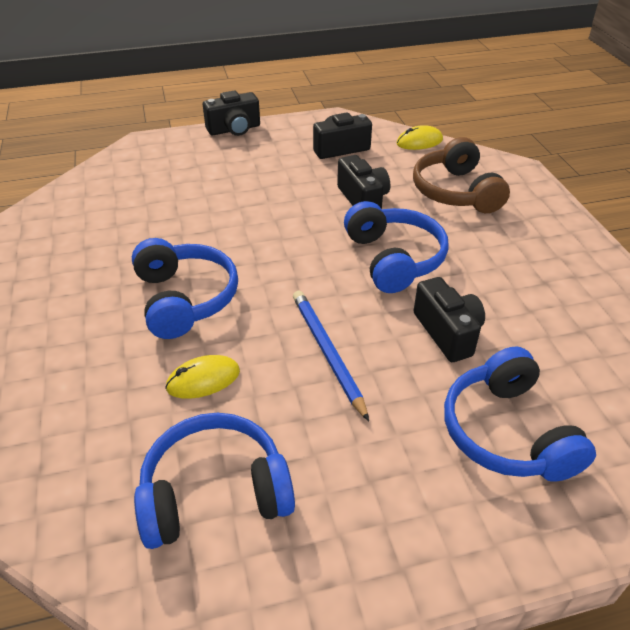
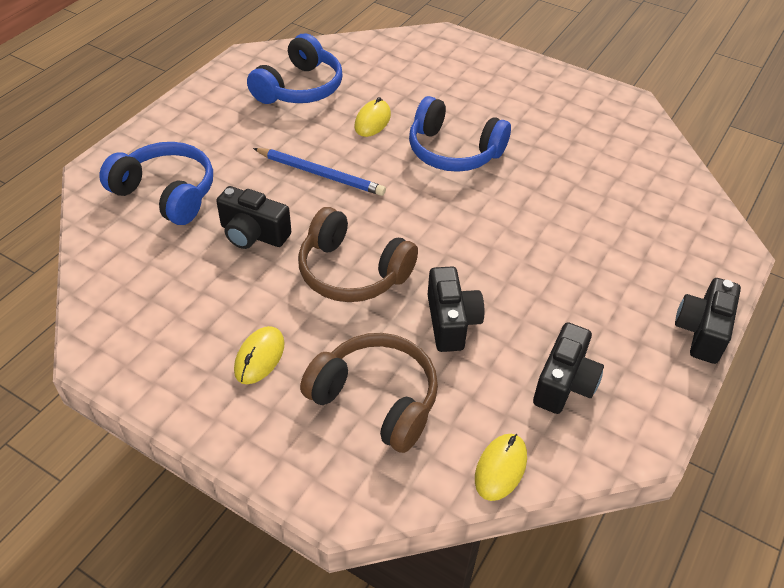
camera: 135 degrees right, 5 degrees up
(363, 199) = (451, 322): black camera -> black camera turned 120 degrees counterclockwise
(394, 259) = (352, 272): blue headphones -> brown headphones
(514, 246) = (259, 357): none -> yellow mouse

